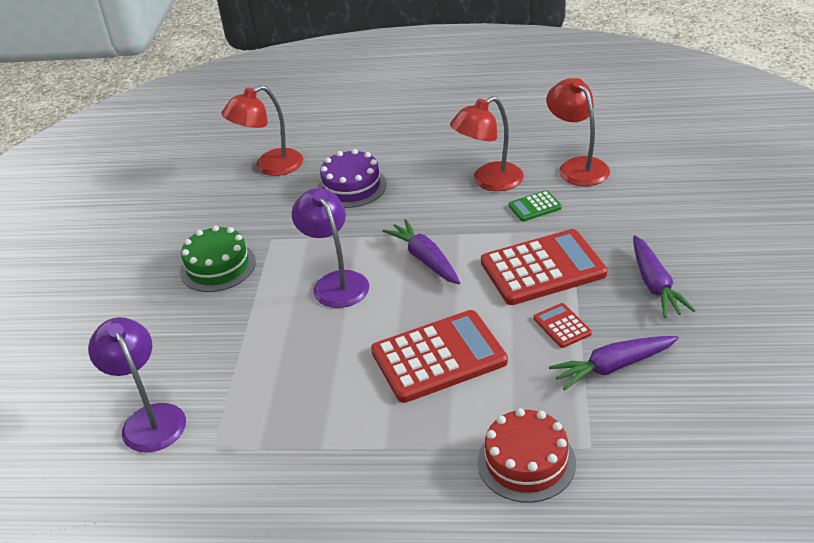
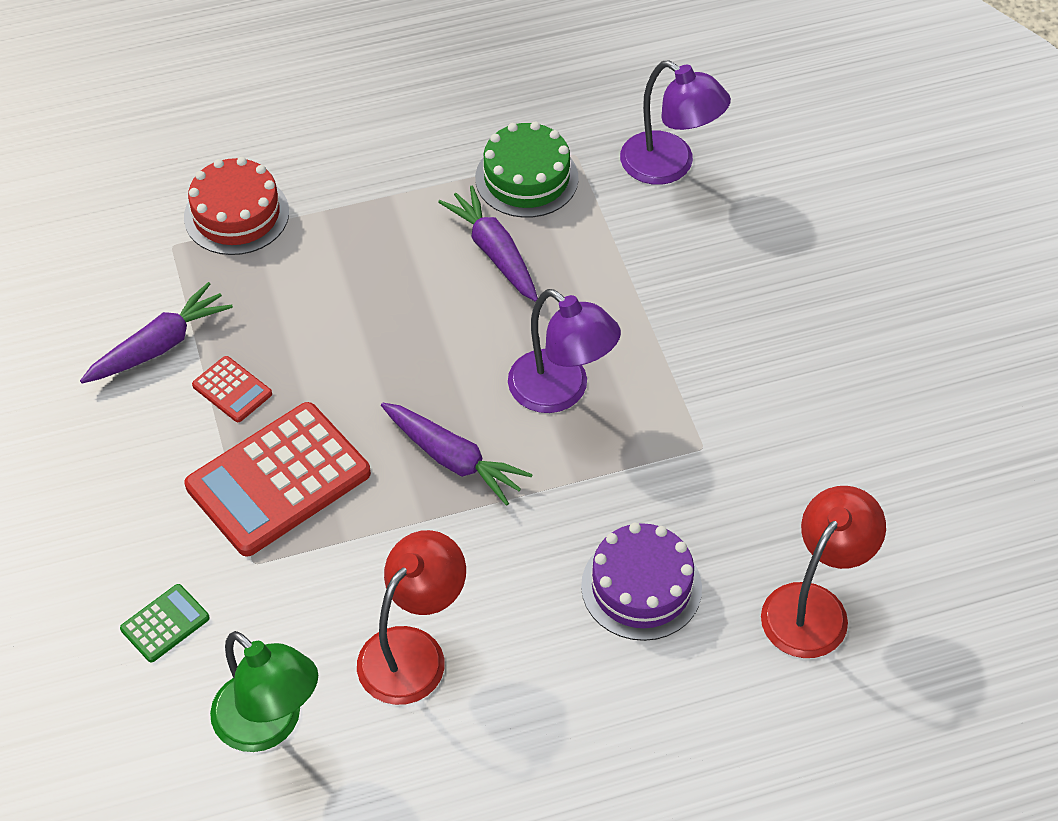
camera: 155 degrees right, 15 degrees up
(218, 267) = (746, 380): green cake -> green cake (526, 178)
(438, 357) = (374, 312): red calculator -> none
(534, 207) = (320, 605): green calculator -> green calculator (165, 623)
(577, 166) = (269, 725): red lamp -> green lamp
(655, 285) = (117, 485): purple carrot -> purple carrot (494, 252)

